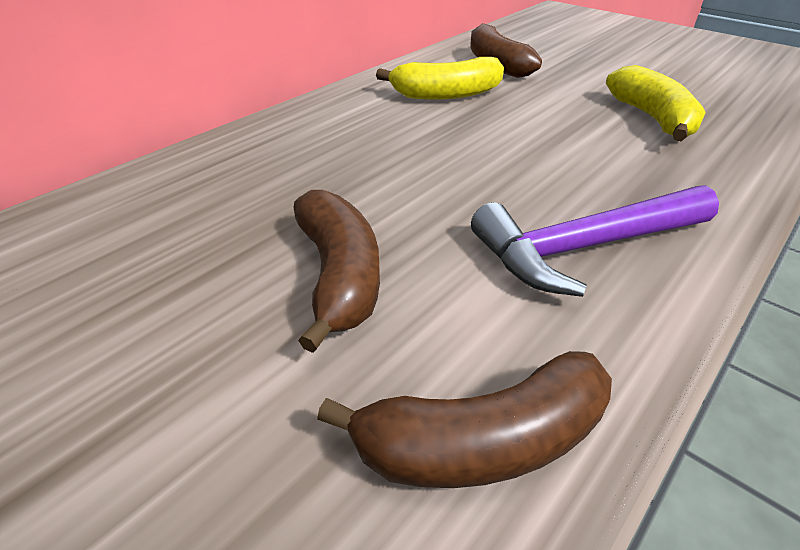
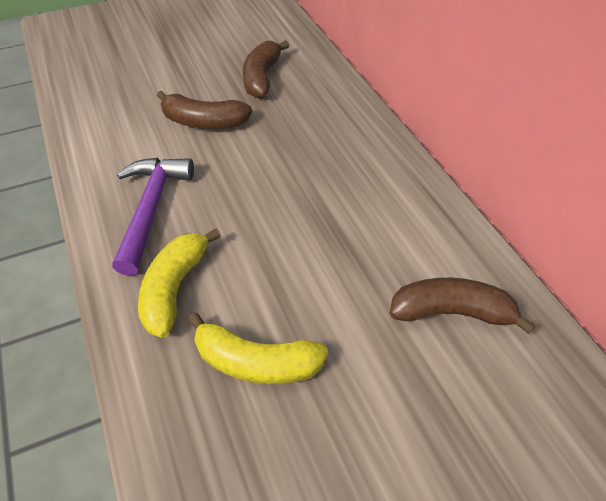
camera: 115 degrees right, 10 degrees up
(446, 94) = (387, 236): yellow banana -> yellow banana (175, 288)
(482, 441) = (99, 132): brown banana -> brown banana (262, 78)

